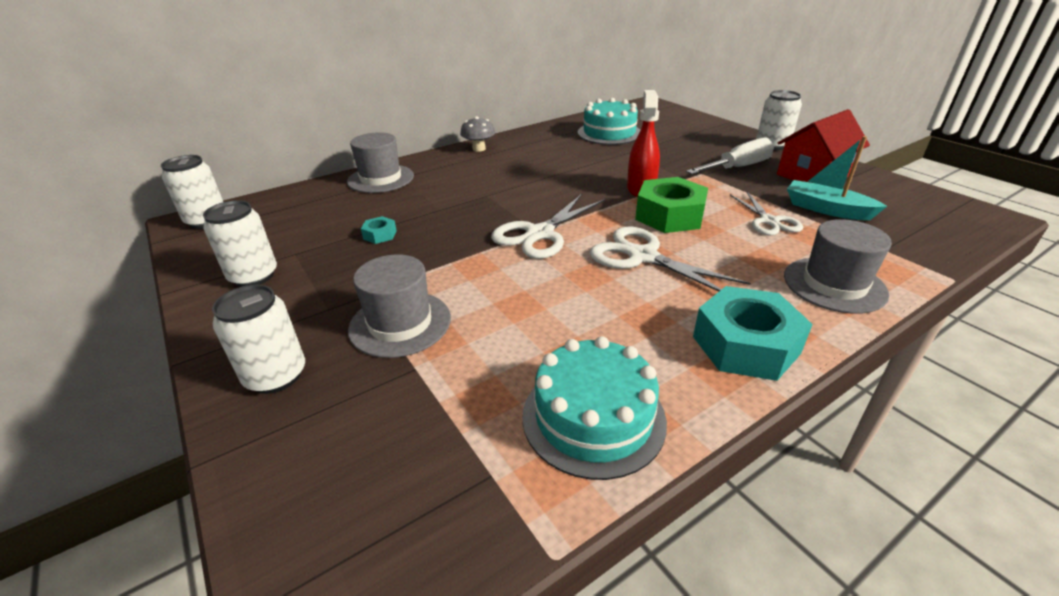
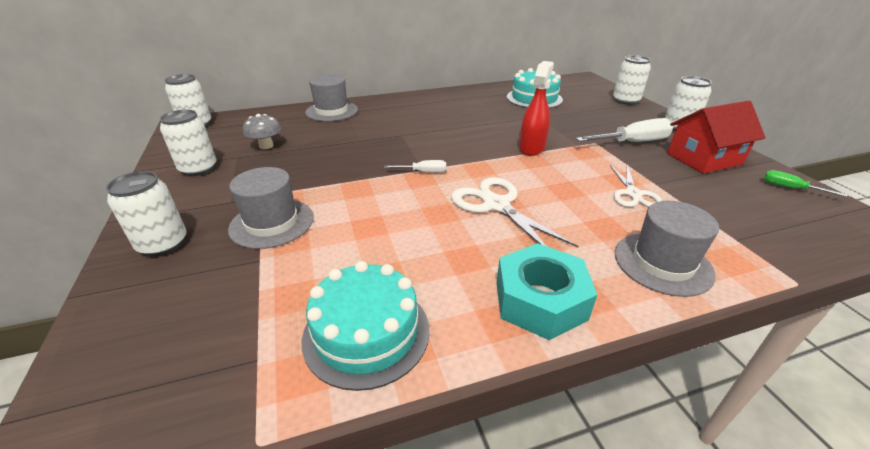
camera: 15 degrees right, 0 degrees up
(380, 235) = (303, 153): turquoise nut -> none
(479, 149) = (419, 98): grey mushroom -> grey mushroom (266, 146)
(540, 234) = (423, 172): white scissors -> white screwdriver
(669, 215) = (543, 174): green nut -> none
(705, 123) = (625, 100): none -> white can
(826, 209) = (698, 192): turquoise boat -> none
(902, 192) = (790, 188): none -> green screwdriver

